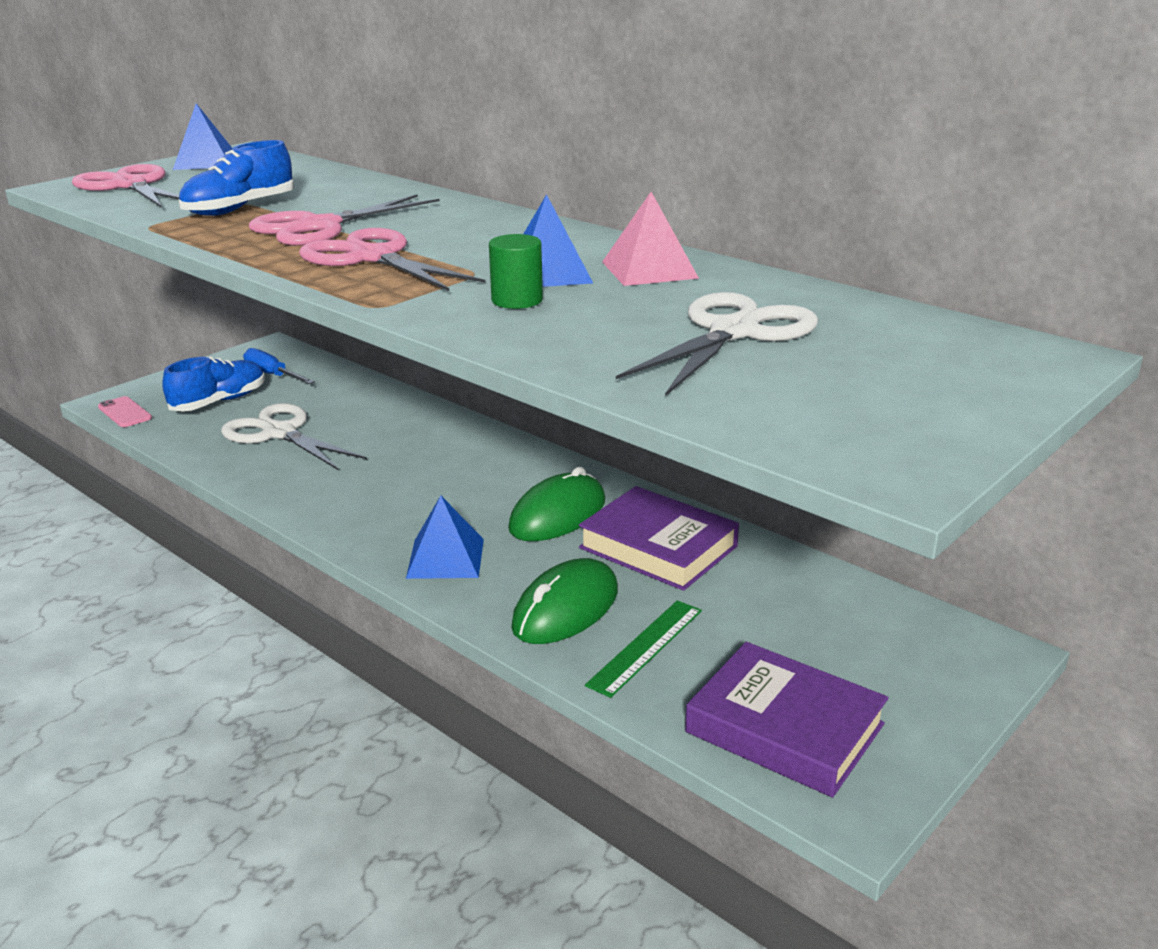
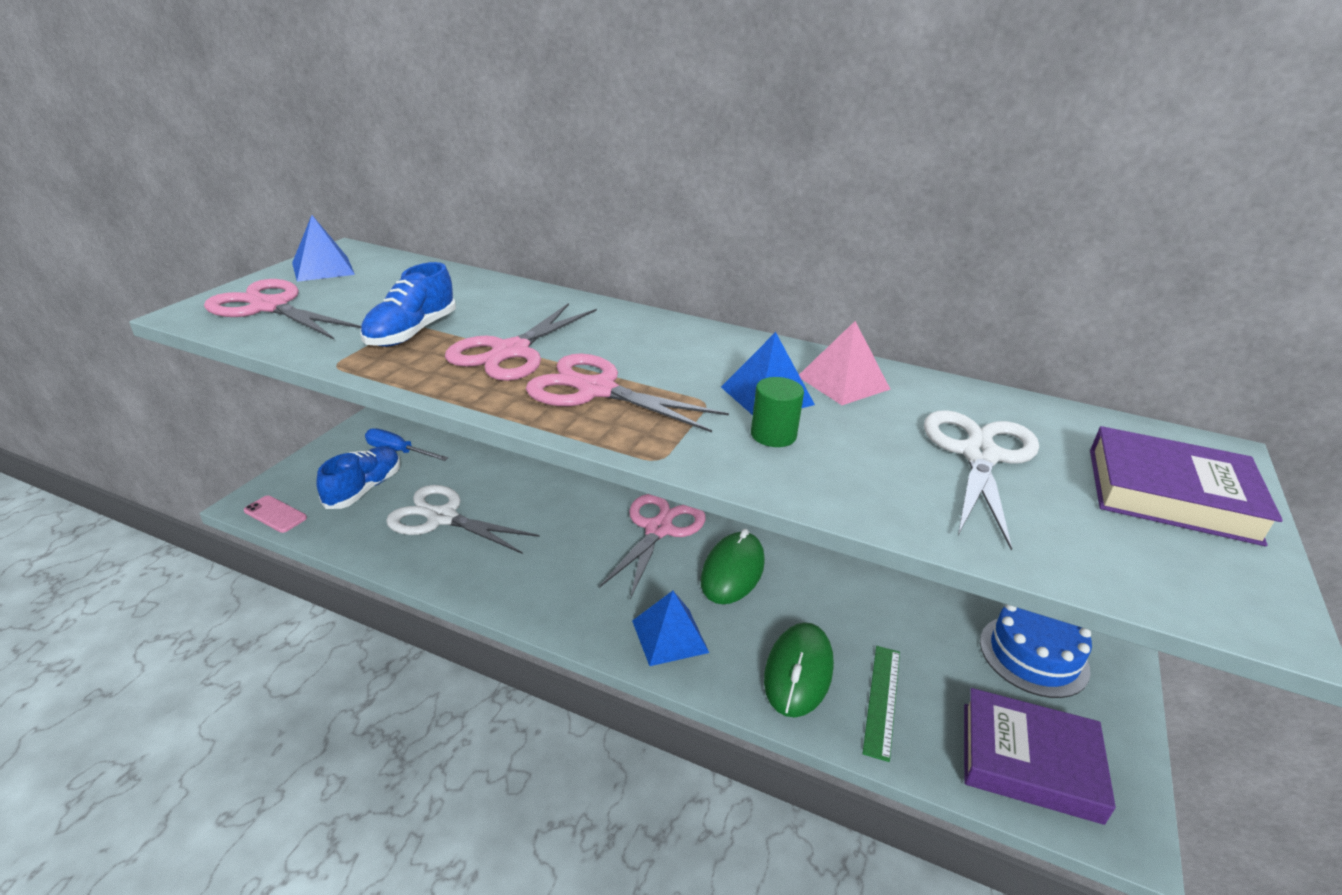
camera: 20 degrees left, 5 degrees up
(500, 469) = (658, 529): none -> pink scissors
(658, 547) = (828, 591): purple book -> purple book (1171, 494)
(875, 640) = (1033, 655): none -> blue cake

